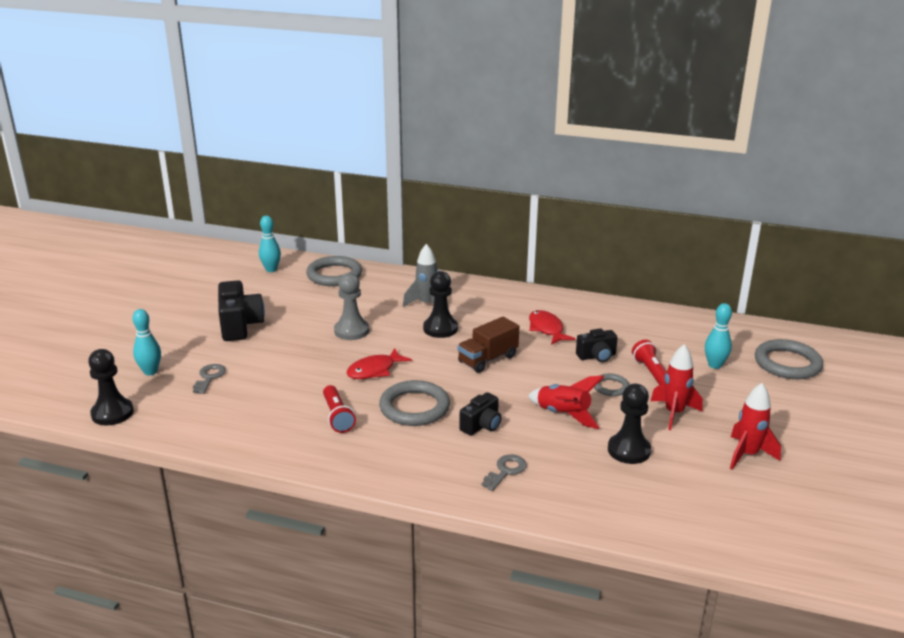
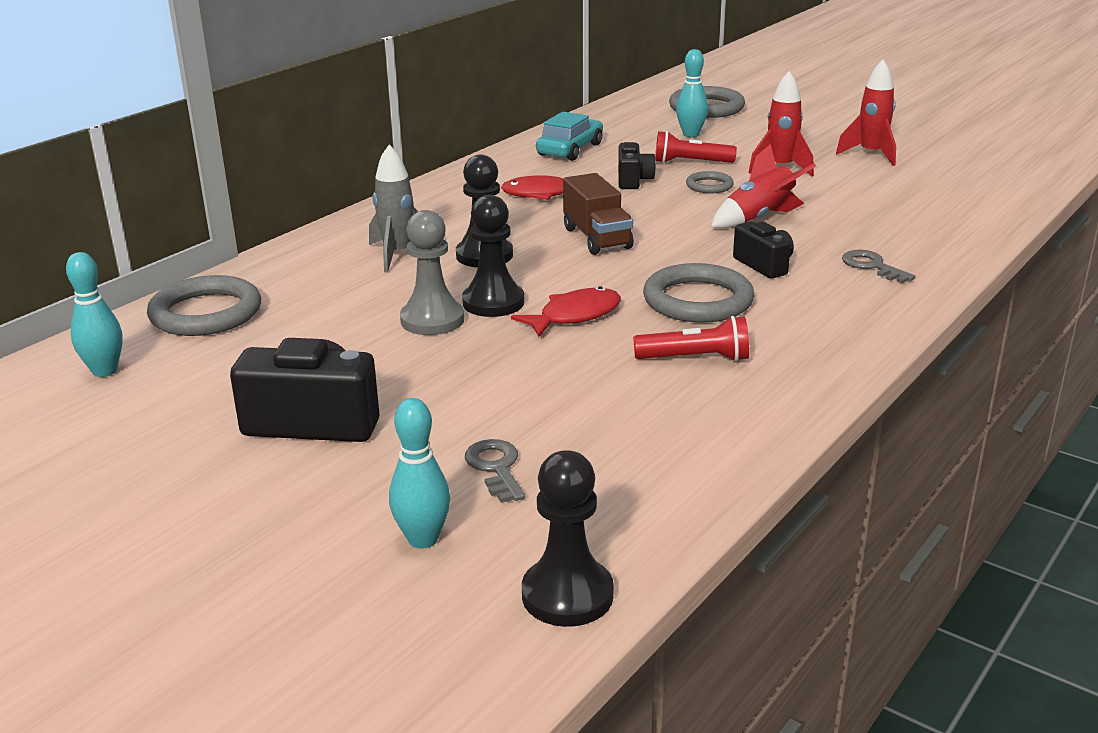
camera: 70 degrees left, 0 degrees up
(209, 377) = (496, 468): grey key -> grey key turned 45 degrees clockwise
(374, 370) = (574, 316): red fish -> red fish turned 105 degrees counterclockwise
(628, 450) = (847, 200): black pawn -> black pawn (493, 302)
(636, 324) = (570, 149): none -> turquoise car

